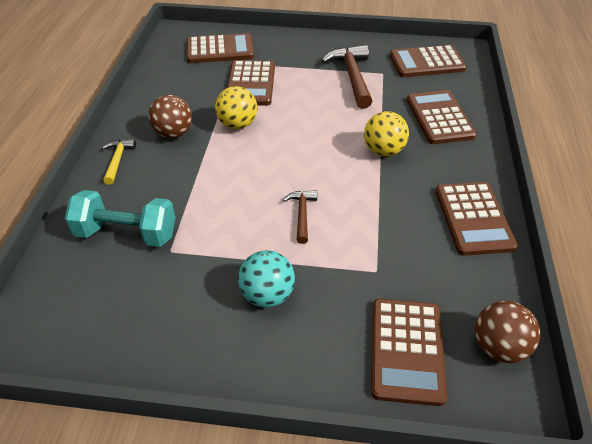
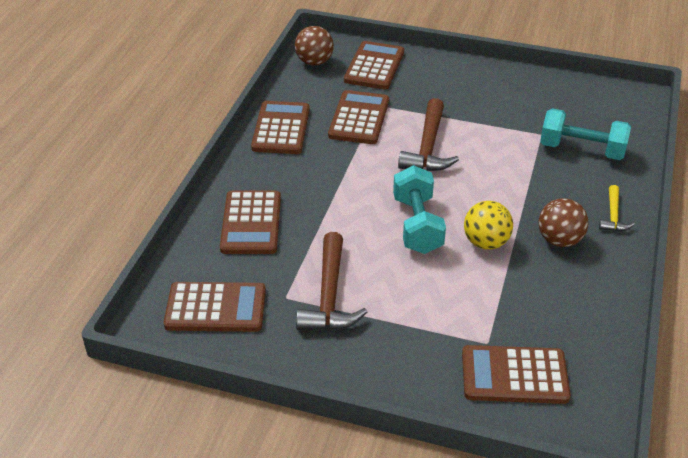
camera: 170 degrees left, 5 degrees down
(250, 84) = (468, 301): brown calculator -> brown calculator (359, 118)
(267, 295) = (463, 101): turquoise ball -> none
(298, 132) = (417, 225): none -> turquoise dumbbell
(302, 214) = (428, 147): brown hammer -> brown hammer, size x1.82
(383, 151) = (332, 194): yellow ball -> none

